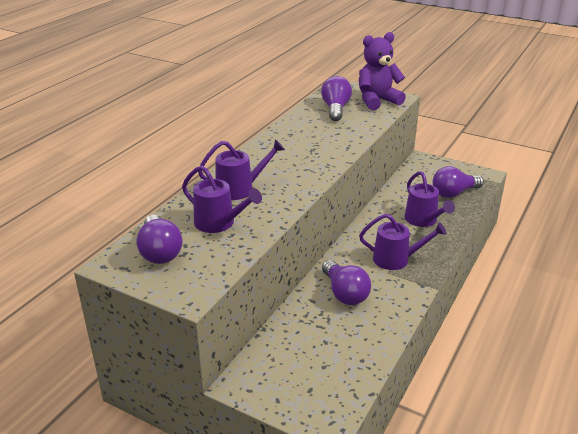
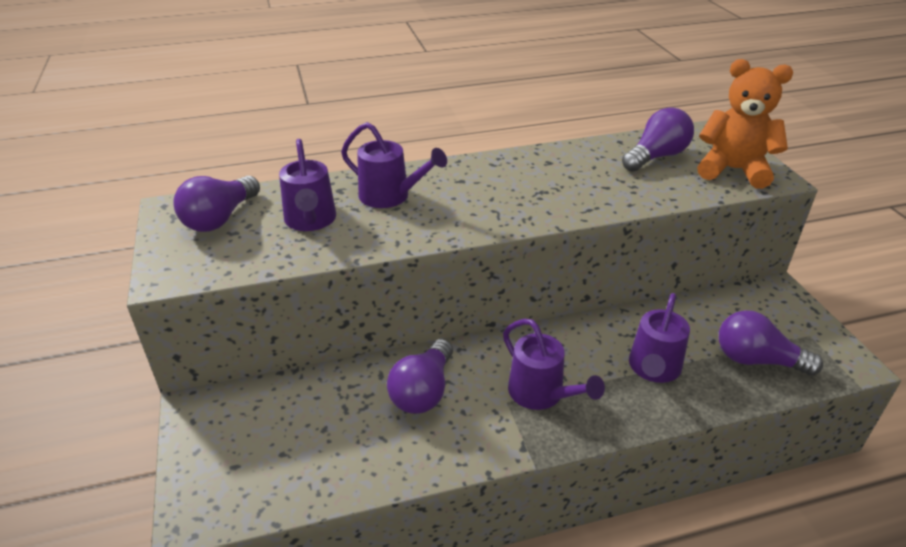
camera: 45 degrees right, 5 degrees up
(377, 101) = (733, 170): purple teddy bear -> orange teddy bear

